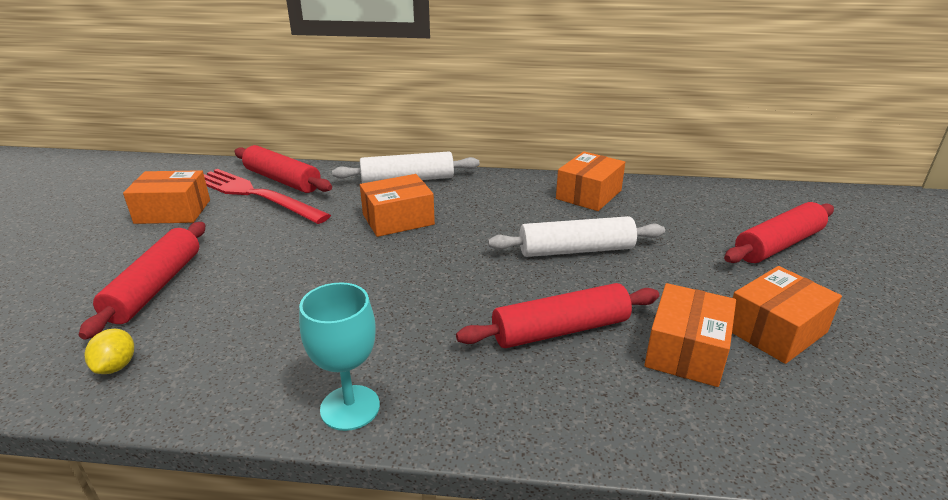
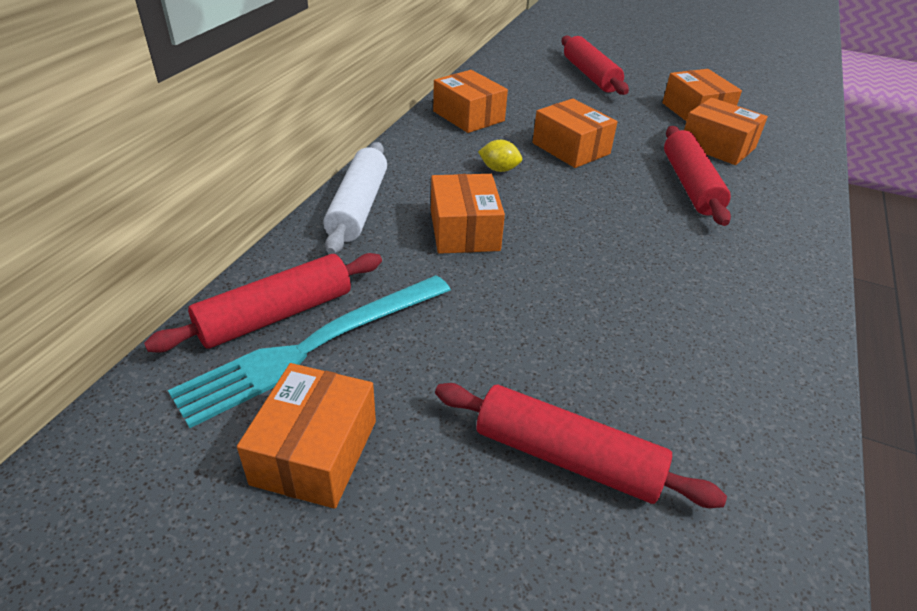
camera: 75 degrees left, 10 degrees up
(116, 366) = (744, 482): yellow lemon -> yellow lemon (499, 169)
(255, 195) = (313, 347): red fork -> turquoise fork
(350, 407) = (794, 304): turquoise goblet -> none
(576, 250) = (571, 148): white rolling pin -> orange box

